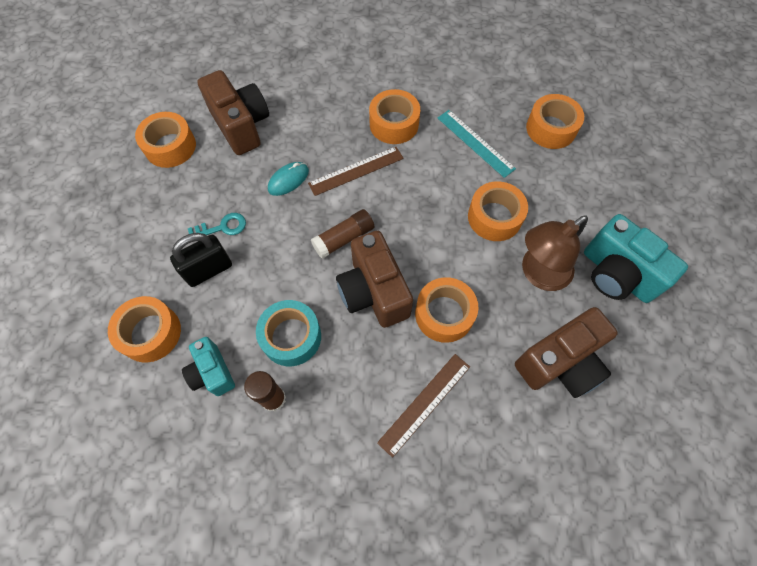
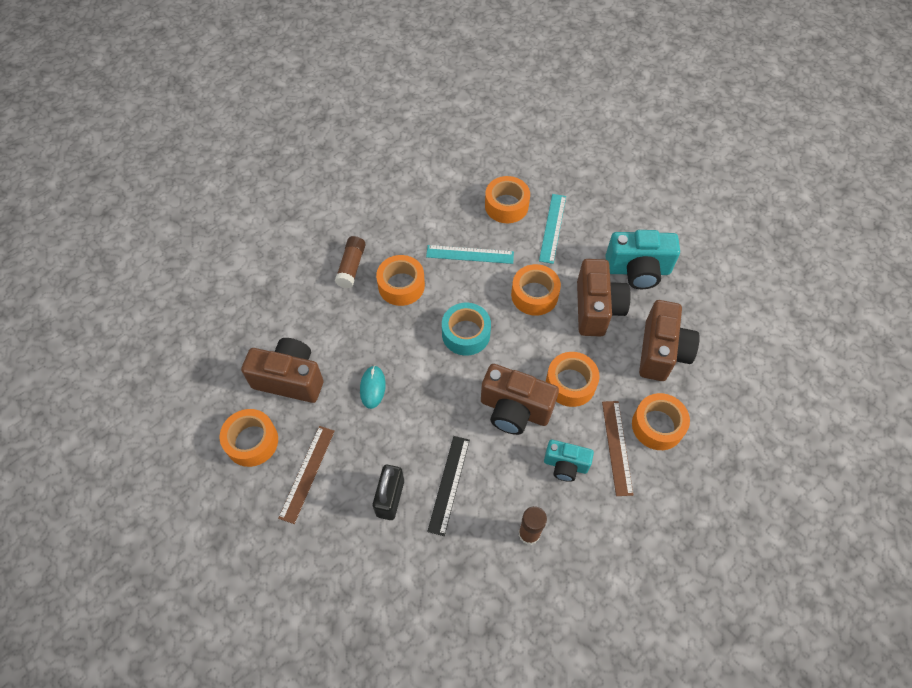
camera: 45 degrees left, 5 degrees down
(150, 333) = (400, 576): orange tape -> orange tape (657, 425)
(212, 372) = (472, 558): turquoise camera -> turquoise camera (565, 465)
(222, 227) = (364, 461): turquoise key -> none
(259, 300) = (449, 484): none -> black ruler
(291, 337) = (496, 486): turquoise tape -> turquoise tape (466, 334)
(344, 238) = (457, 393): brown glue stick -> brown glue stick (351, 267)
(356, 171) = (412, 340): brown ruler -> brown ruler (307, 473)
(538, 274) = (596, 309): brown lamp -> brown camera
(573, 177) = (552, 228): none -> turquoise ruler

